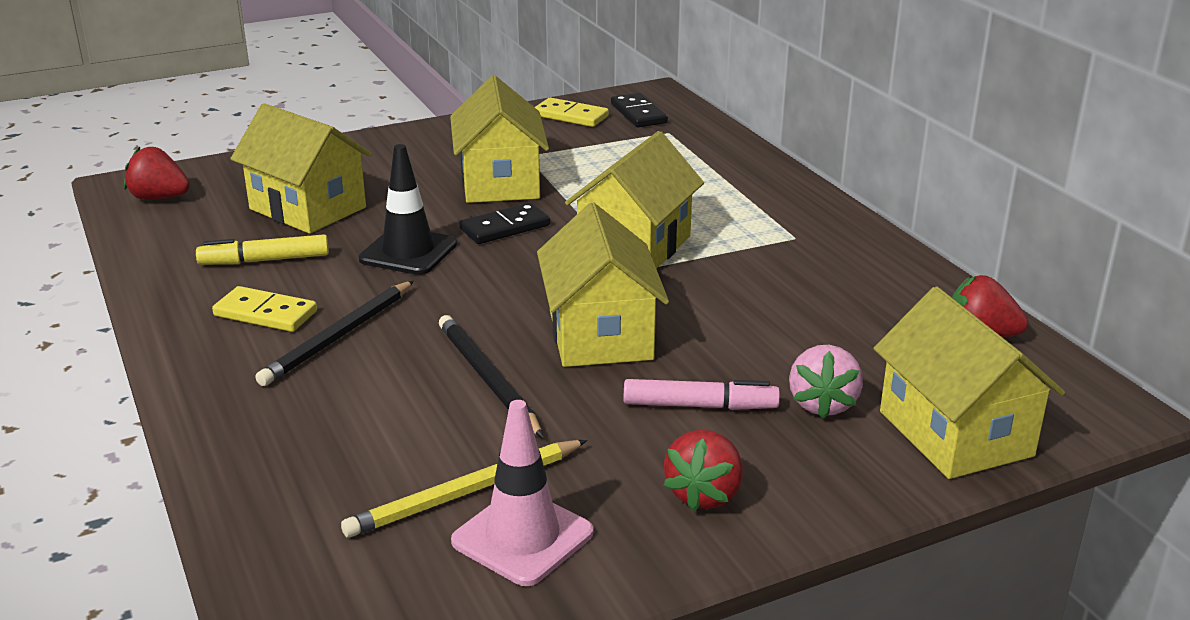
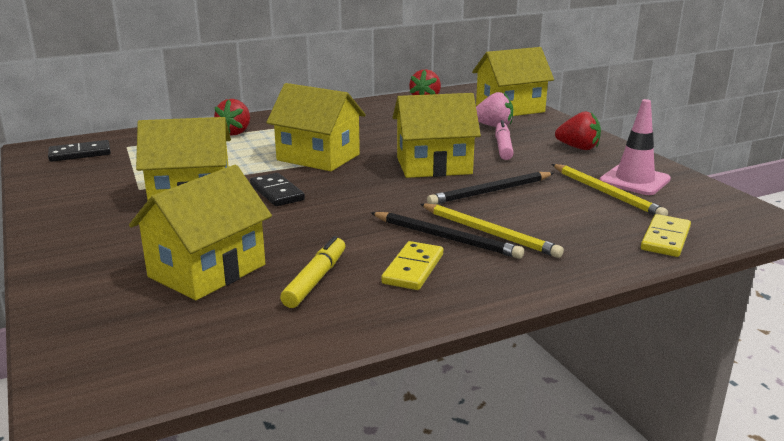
camera: 90 degrees left, 5 degrees down
(159, 198) = (136, 363): red strawberry -> red strawberry (235, 132)
(265, 260) = (315, 280): yellow marker -> yellow marker turned 150 degrees counterclockwise
(344, 368) = (489, 233): none -> yellow pencil
(408, 252) = (311, 223): black traffic cone -> none
(570, 116) = (63, 175): yellow domino -> yellow domino (665, 239)

